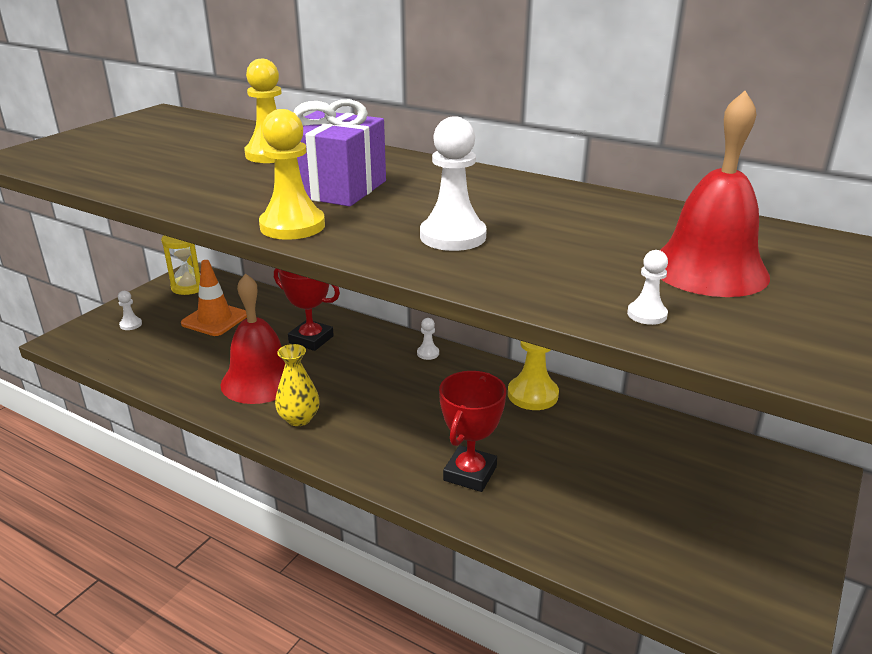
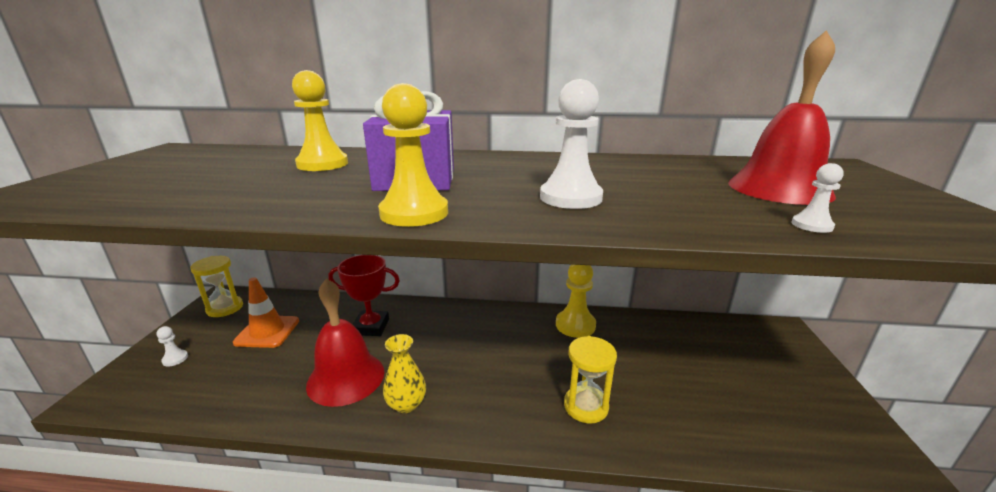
camera: 25 degrees left, 5 degrees down
(428, 353) = (475, 314): white pawn -> none
(470, 473) = (586, 406): red trophy -> yellow hourglass

